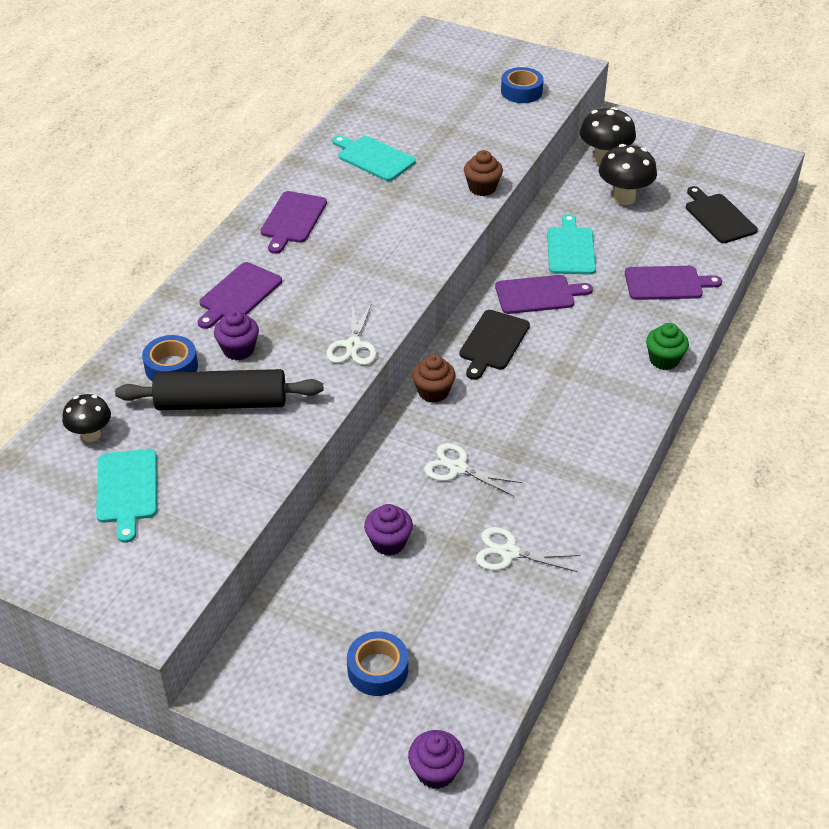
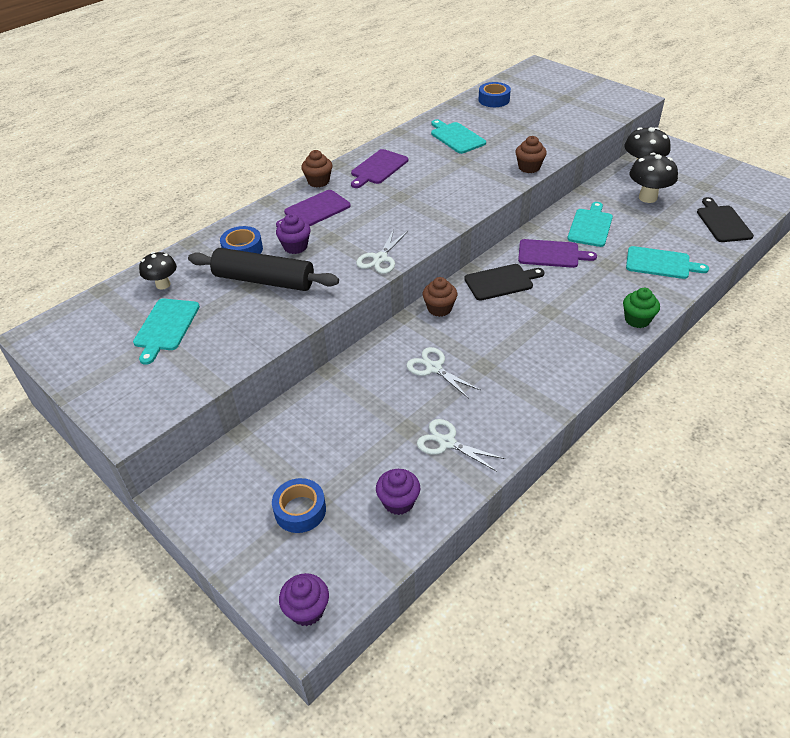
camera: 20 degrees right, 0 degrees up
(223, 252) = (318, 181): none -> brown cupcake
(388, 542) = (355, 412): purple cupcake -> purple cupcake (398, 502)
(493, 342) = (501, 282): black cutting board -> black cutting board turned 150 degrees counterclockwise
(521, 91) = (587, 109): blue tape -> blue tape (494, 100)
(667, 283) = (661, 263): purple cutting board -> turquoise cutting board

